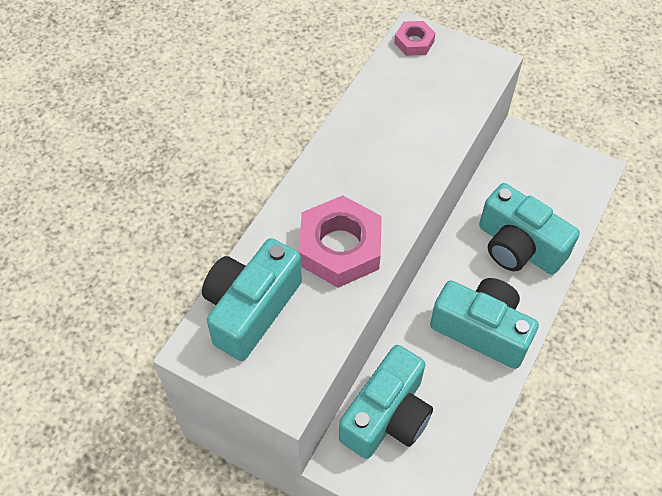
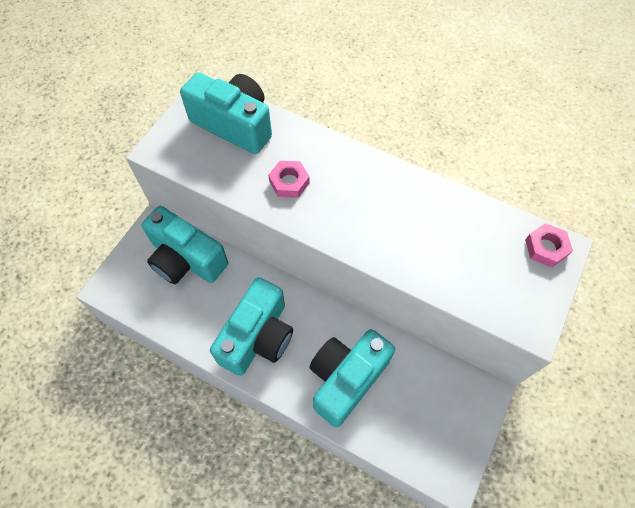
camera: 90 degrees right, 5 degrees up
(340, 247) = (289, 182): pink nut -> pink nut, size x0.52

